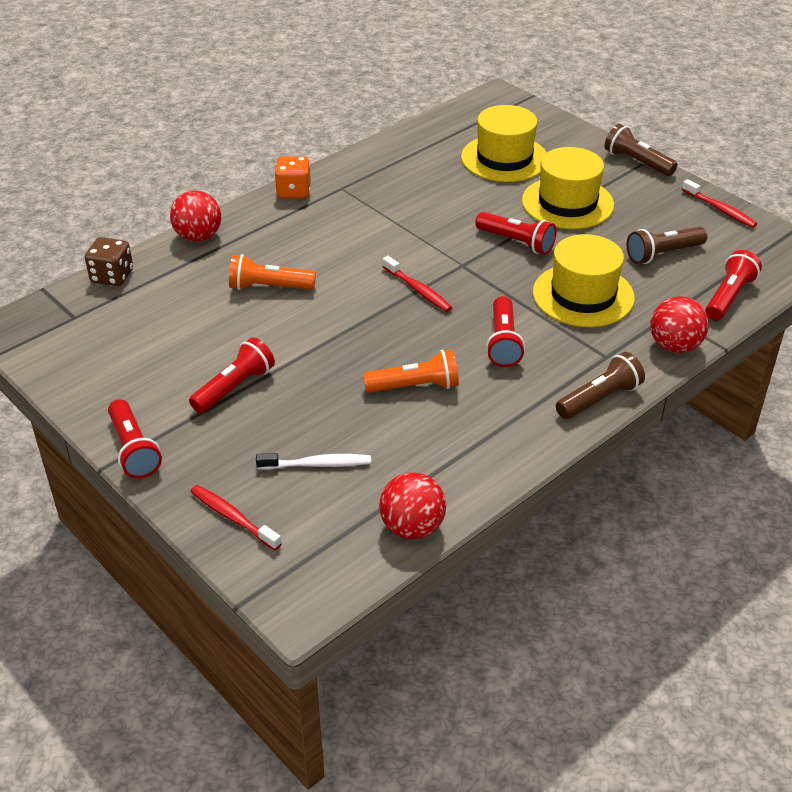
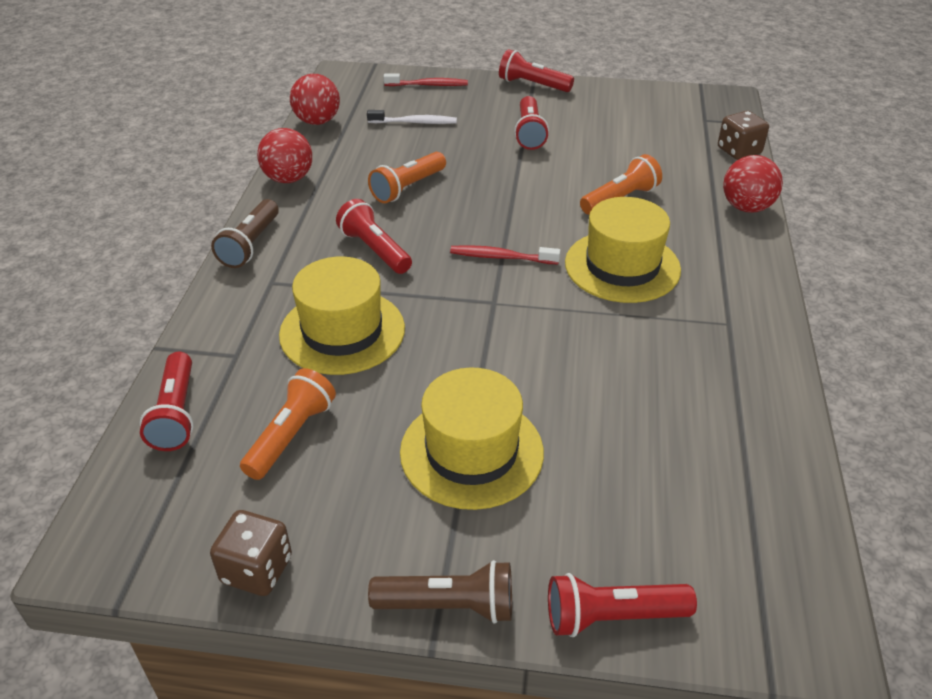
camera: 140 degrees right, 0 degrees up
(294, 192) = (760, 292): orange dice -> none
(317, 464) = (414, 122): white toothbrush -> white toothbrush turned 135 degrees counterclockwise
(504, 158) = (630, 485): yellow hat -> yellow hat (622, 266)
(517, 242) = (470, 358): red flashlight -> red flashlight (612, 617)
(663, 254) = (291, 435): brown flashlight -> orange flashlight
(674, 346) = (209, 323): red ball -> red ball (288, 179)
(720, 209) = (257, 570): red toothbrush -> brown dice

